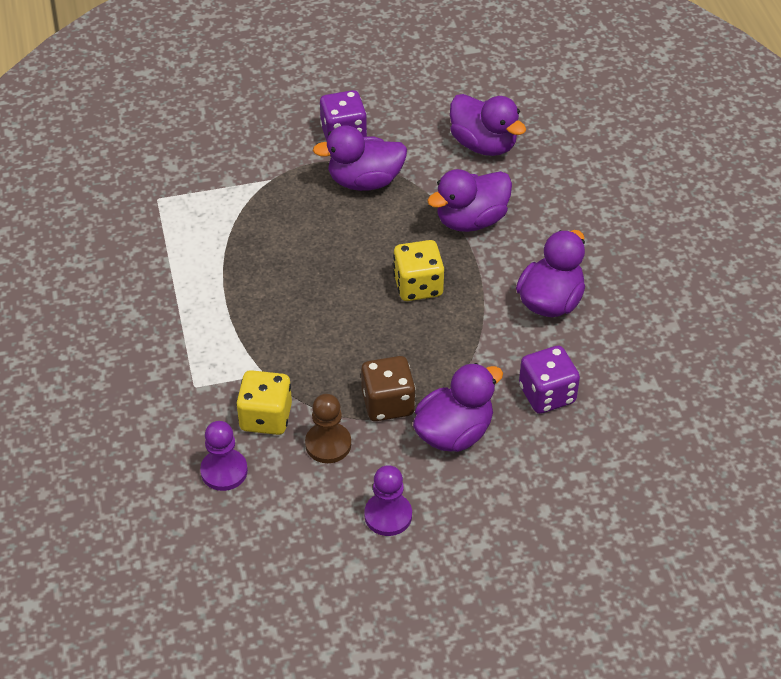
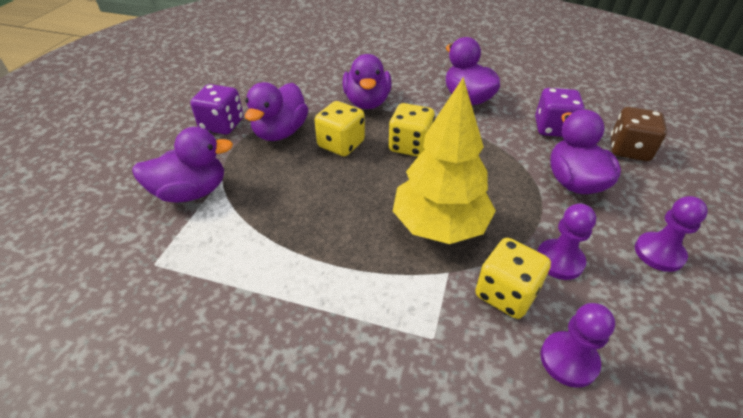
camera: 60 degrees left, 5 degrees down
(315, 349) = (439, 226): none -> yellow tree
(328, 444) = (559, 260): brown pawn -> purple pawn
(380, 234) = (341, 144): none -> yellow dice
(388, 403) = (526, 206): brown dice -> brown dice (629, 150)
(483, 144) = (305, 75): purple duck -> purple duck (191, 192)

